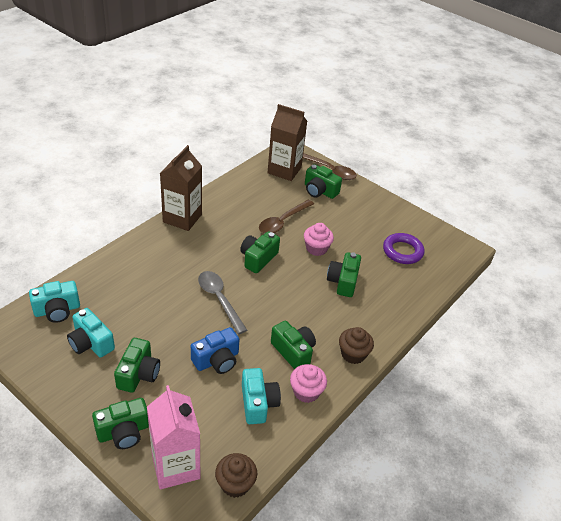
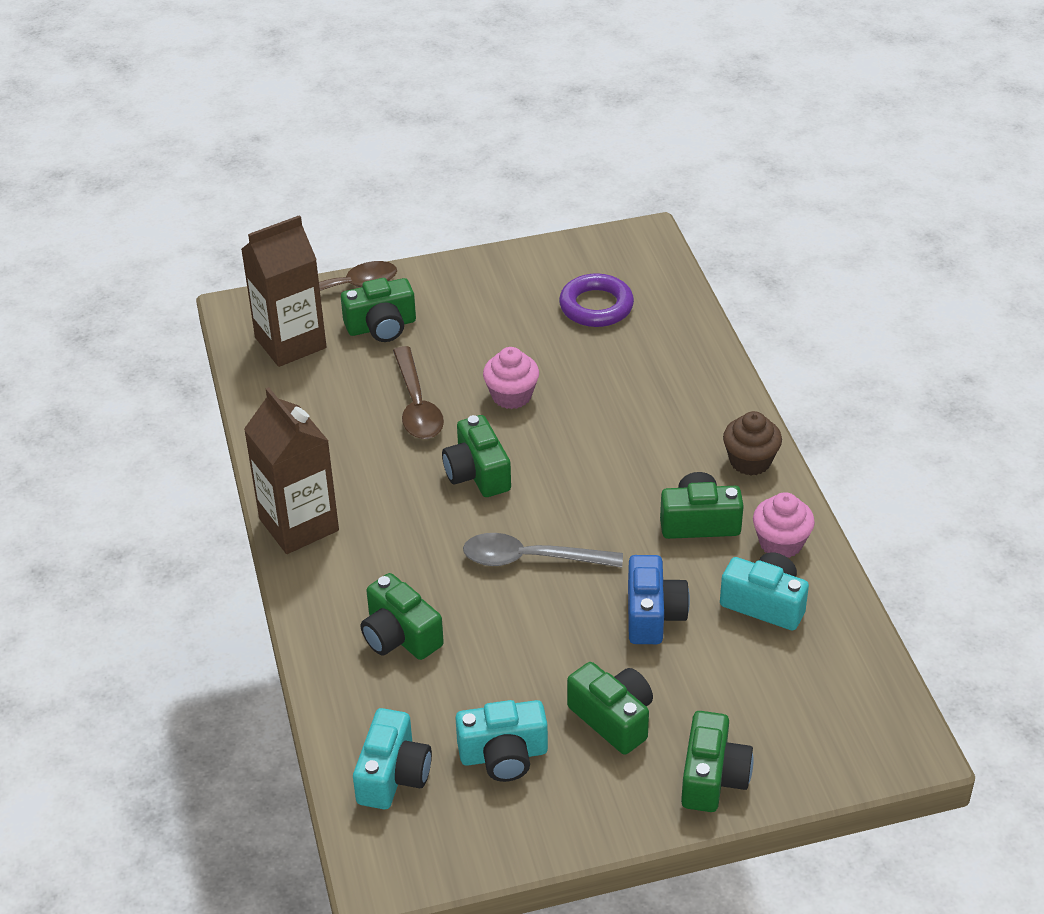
camera: 50 degrees left, 0 degrees up
(175, 466) = (812, 740): pink carton -> none
(235, 484) = (882, 687): brown cupcake -> none
(343, 281) = (605, 401): green camera -> green camera (400, 636)

